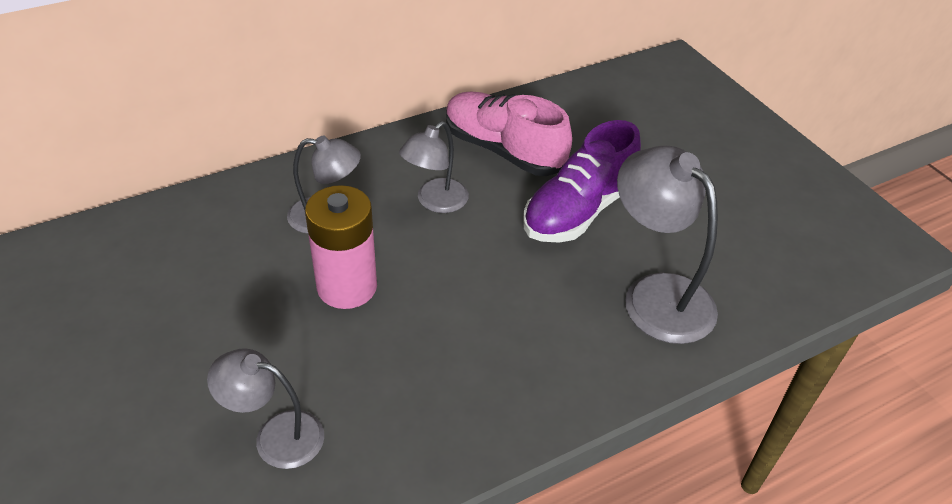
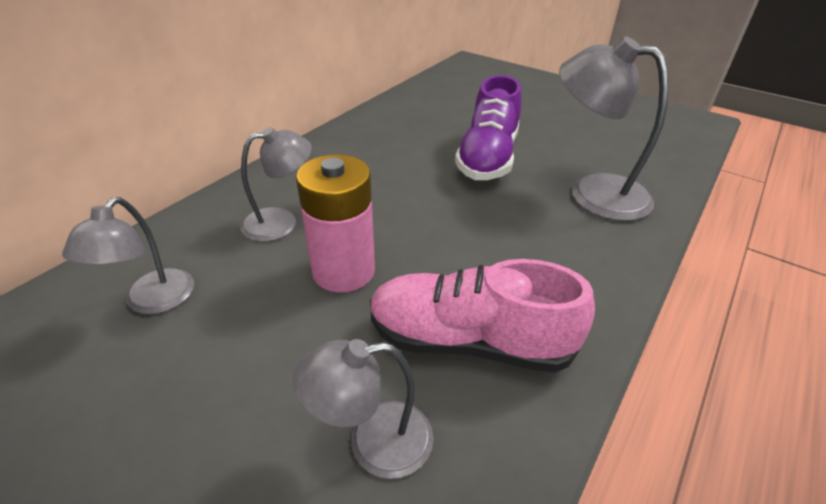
camera: 25 degrees left, 5 degrees down
(435, 202) = (372, 183): grey lamp -> grey lamp (152, 301)
(503, 150) = (398, 136): pink shoe -> pink shoe (469, 341)

